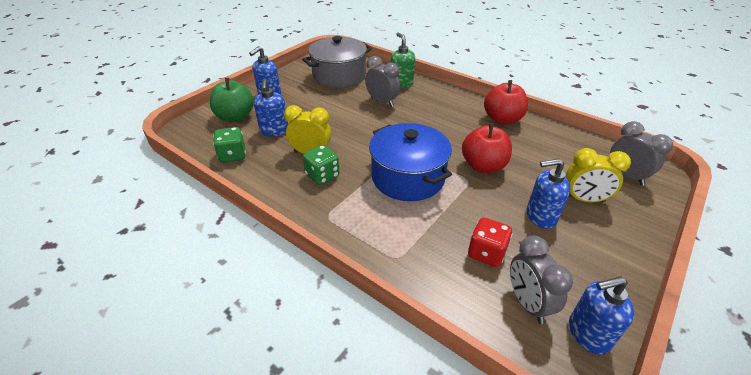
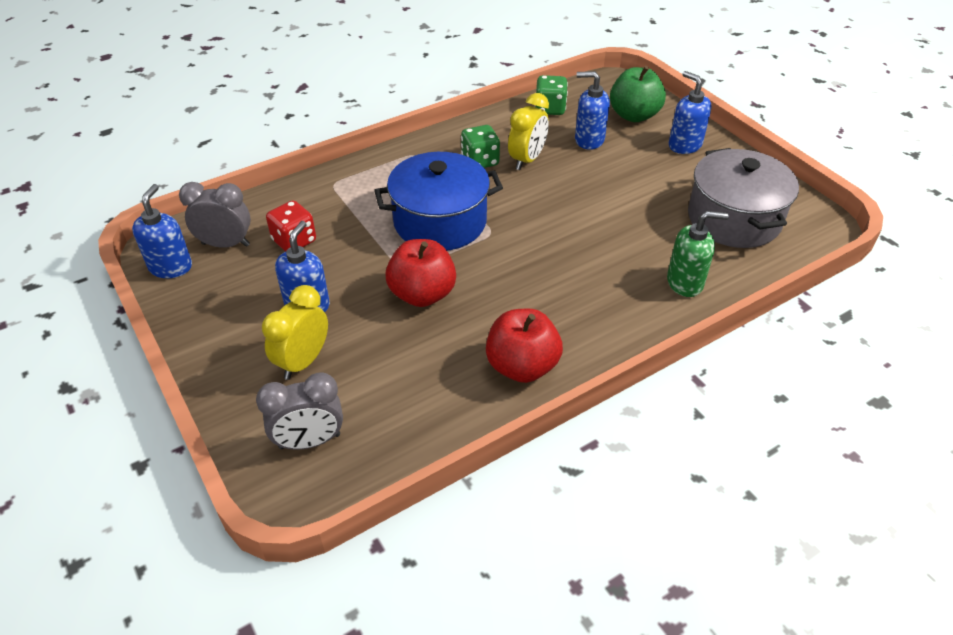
camera: 110 degrees right, 5 degrees up
(382, 102) = (629, 245): grey clock -> none

